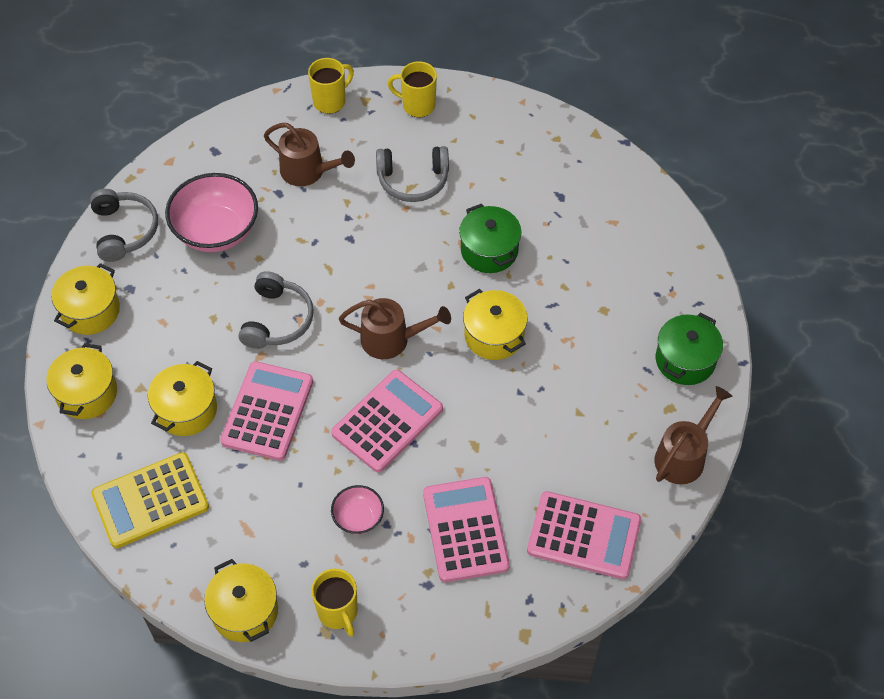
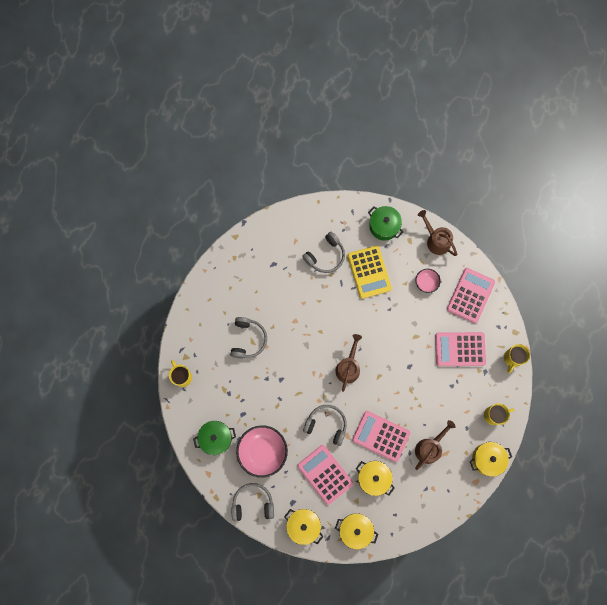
camera: 80 degrees left, 20 degrees up
(150, 500) = (422, 500): yellow calculator -> yellow calculator (369, 272)
(308, 171) = (231, 396): brown watering can -> brown watering can (430, 447)
(358, 518) = (446, 399): pink bowl -> pink bowl (426, 282)
(387, 421) = (396, 377): pink calculator -> pink calculator (325, 474)
(417, 105) = (195, 328): yellow mug -> yellow mug (512, 358)
(489, 250) = (302, 307): green pot -> green pot (216, 438)
(494, 335) = (354, 315): yellow pot -> none
(598, 272) = (325, 256): none -> grey headphones

